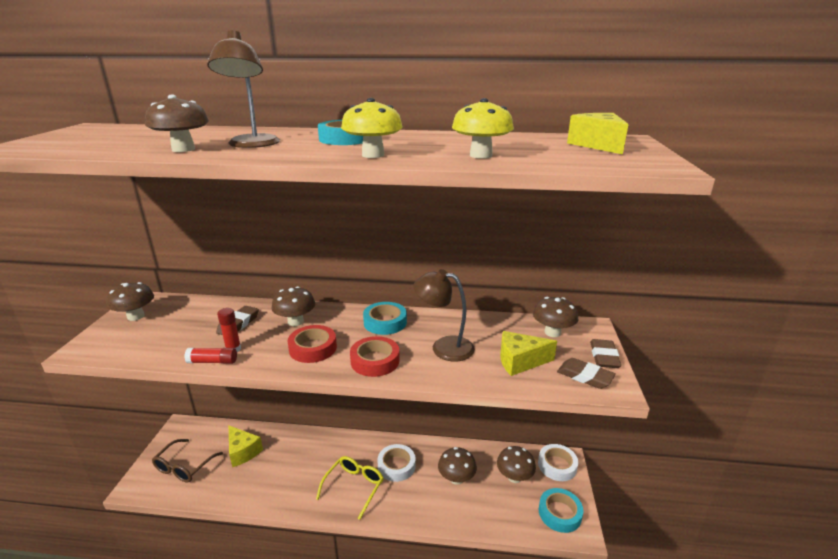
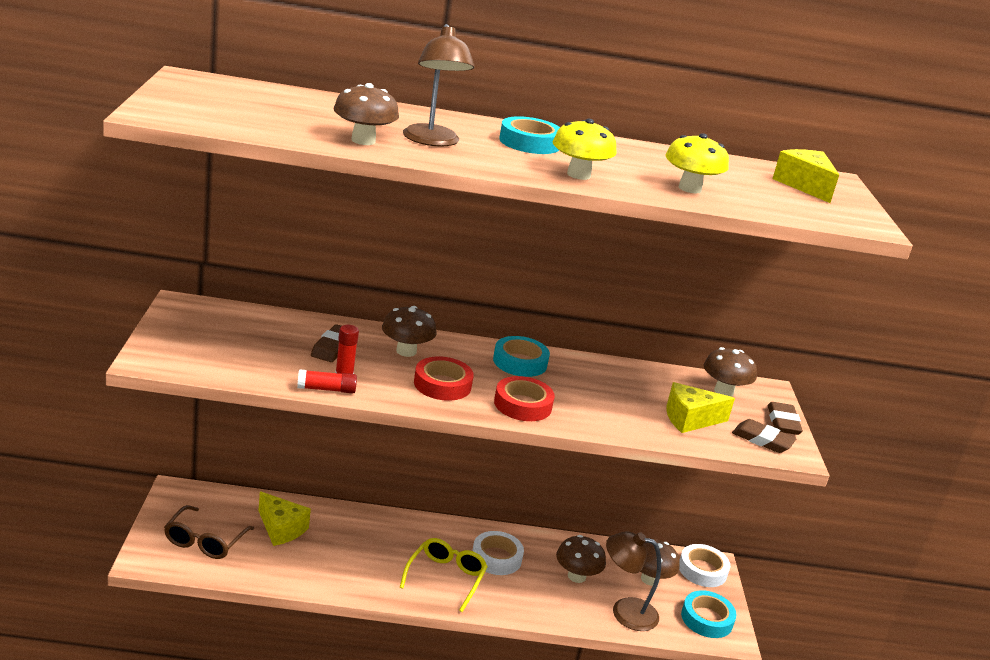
camera: 10 degrees left, 0 degrees up
(136, 316) = (189, 325): brown mushroom -> none
(444, 347) = (599, 396): brown lamp -> brown lamp (625, 611)

